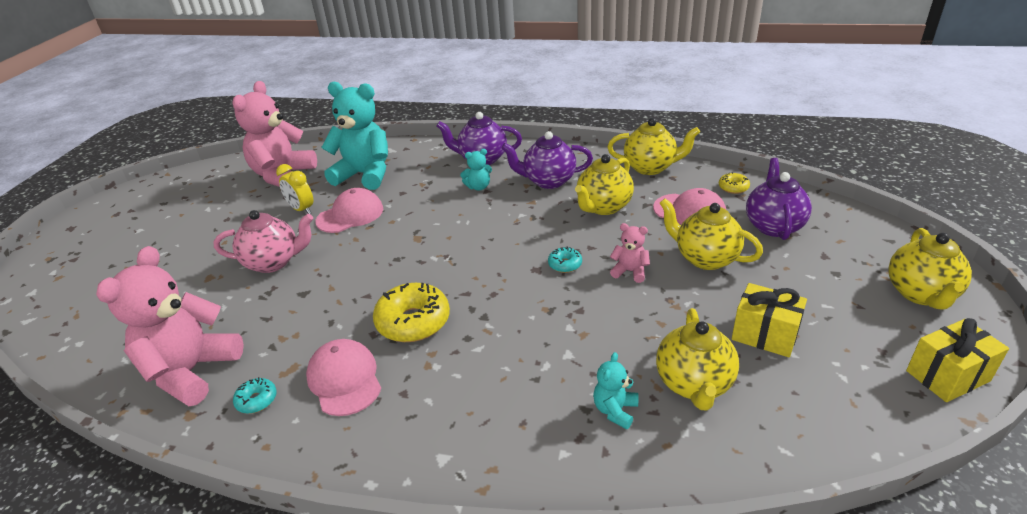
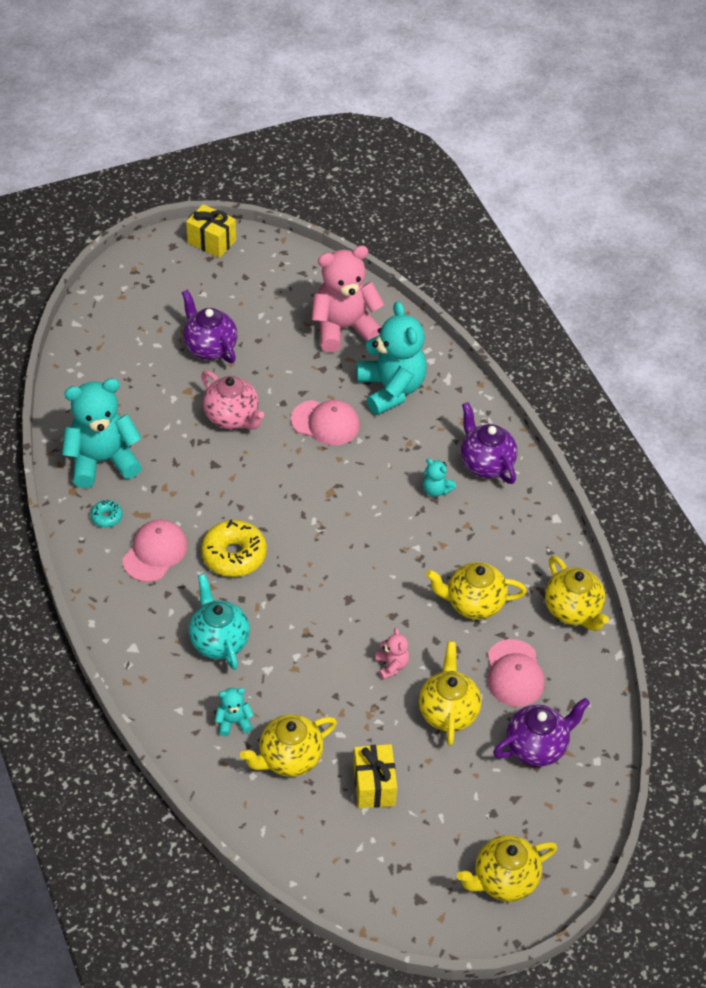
camera: 50 degrees right, 15 degrees up
(191, 371) = (102, 461): pink teddy bear -> turquoise teddy bear
(301, 209) = (307, 382): yellow clock -> none
(501, 377) = (219, 641): none -> turquoise teapot
(548, 181) = (486, 539): purple teapot -> purple teapot (210, 347)
(565, 264) = (369, 616): turquoise donut -> none
(733, 187) = (584, 693): yellow donut -> none
(947, 376) = (405, 913): yellow gift -> yellow gift (211, 241)

